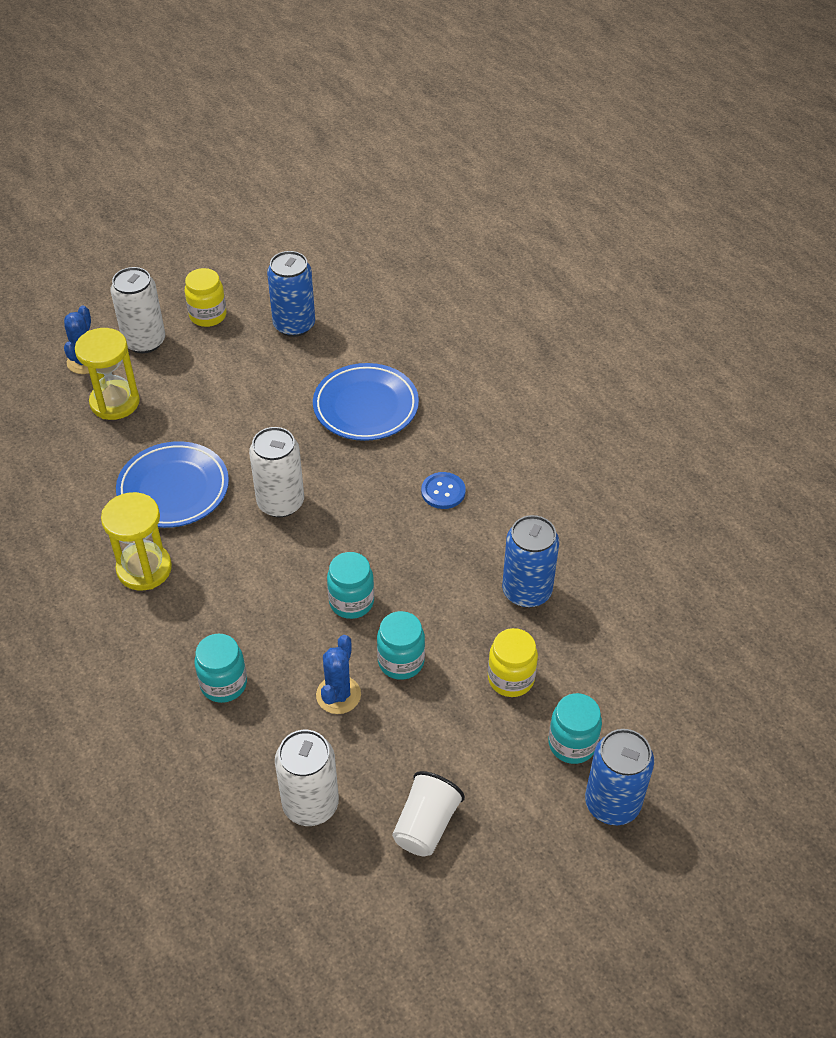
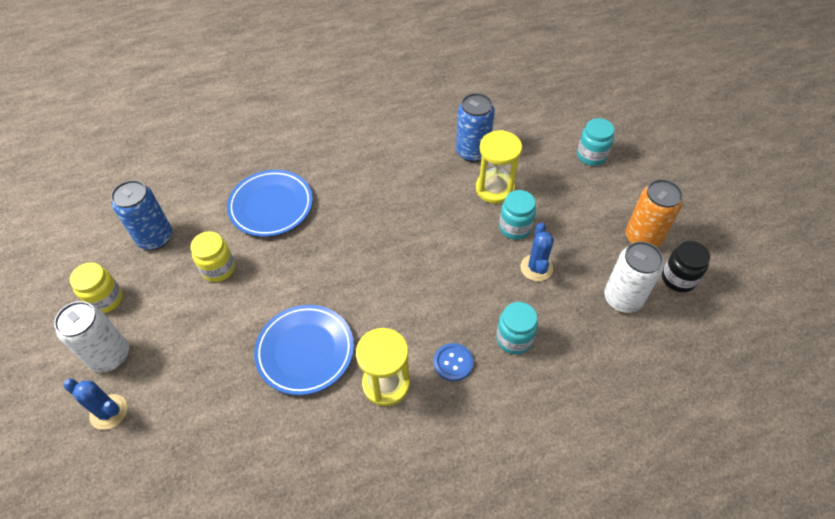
camera: 75 degrees left, 5 degrees up
(115, 402) = (178, 389): yellow hourglass -> yellow hourglass (495, 189)
(280, 502) = (348, 276): white can -> none
(338, 695) = (536, 268): blue cactus -> blue cactus turned 60 degrees clockwise
(351, 602) = (457, 247): turquoise jar -> none
(361, 876) = (678, 279): none -> black jar
(426, 825) = (643, 237): white cup -> orange can
(443, 492) = (373, 177): blue button -> blue button (453, 363)
(511, 679) = (539, 174): yellow jar -> yellow jar (218, 269)
(612, 803) = (633, 147): blue can -> none

